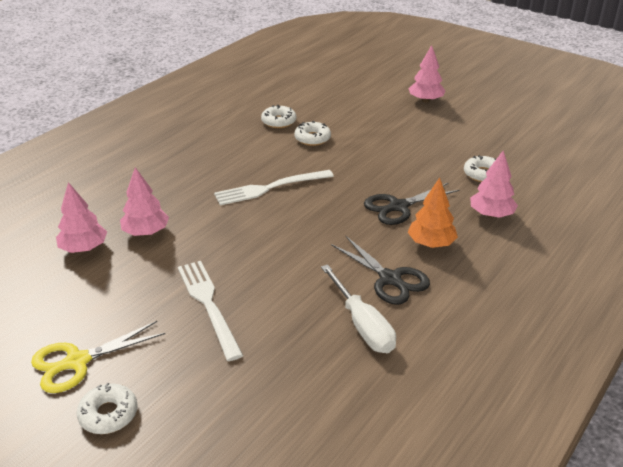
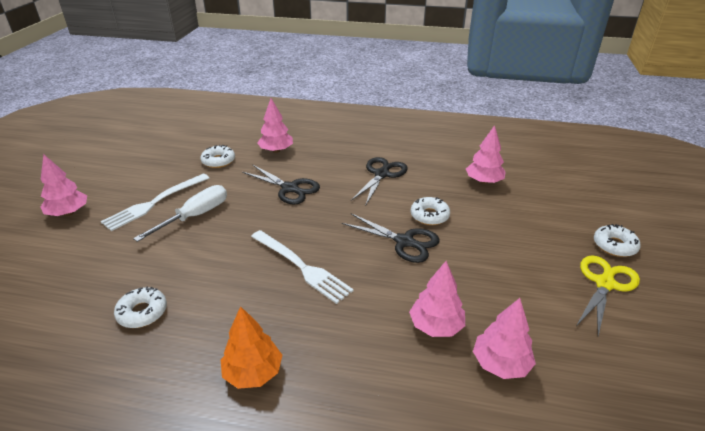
camera: 115 degrees left, 0 degrees up
(77, 361) = (604, 284): yellow scissors -> yellow scissors turned 90 degrees counterclockwise
(208, 304) = (483, 243): white fork -> white fork (154, 203)
(255, 252) = (404, 241): none -> black scissors
(312, 138) = (182, 269): white donut -> white donut (429, 215)
(317, 365) = (483, 181): none -> pink tree
(362, 325) = (435, 174): white screwdriver -> white screwdriver (195, 216)
(431, 243) = (329, 166): orange tree -> orange tree (253, 372)

